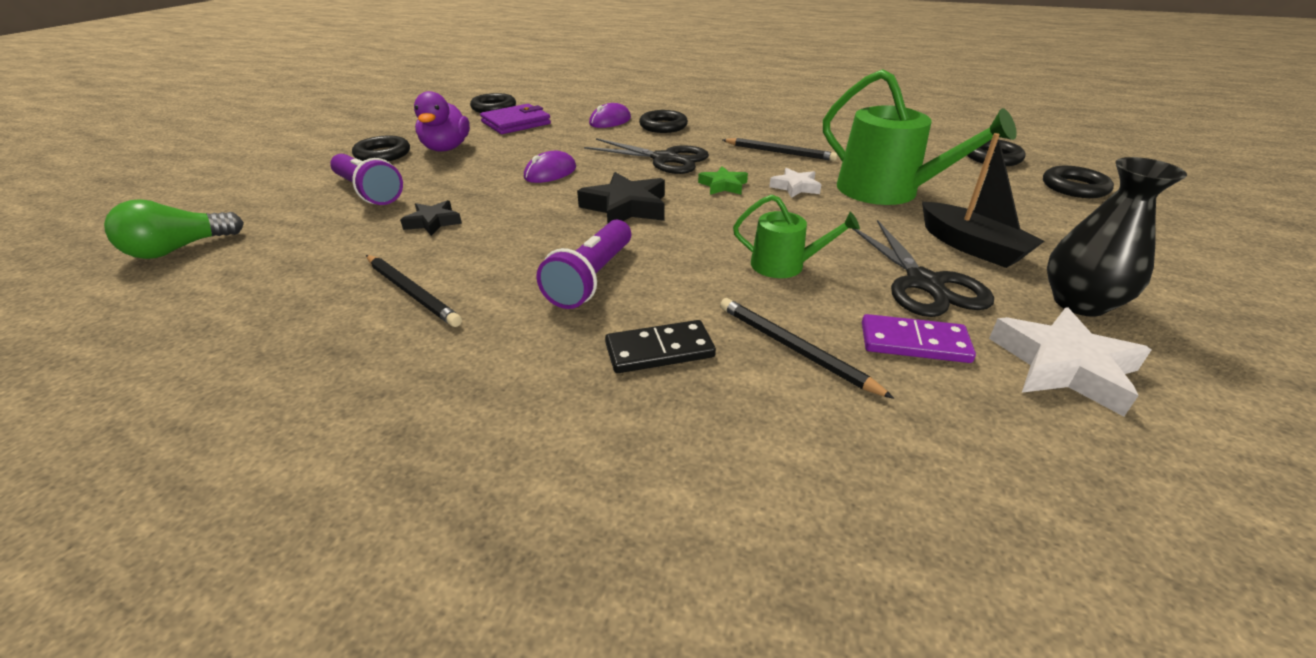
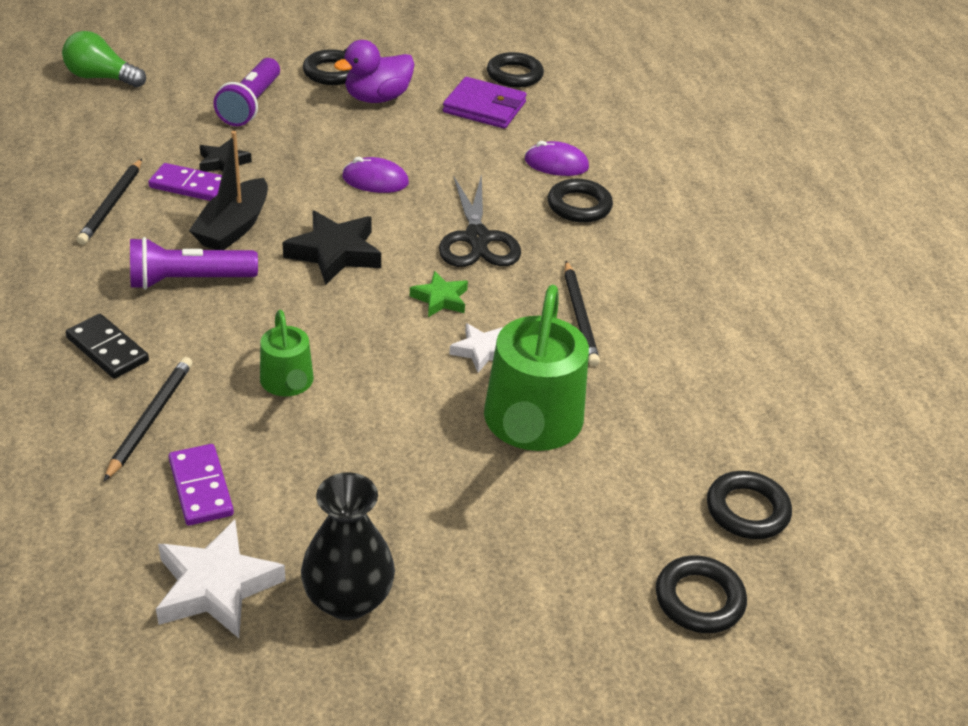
camera: 55 degrees right, 5 degrees up
(444, 245) = (189, 186): none -> purple domino
(924, 283) = (315, 482): black scissors -> none
(971, 247) = (426, 510): black boat -> black boat (233, 227)

